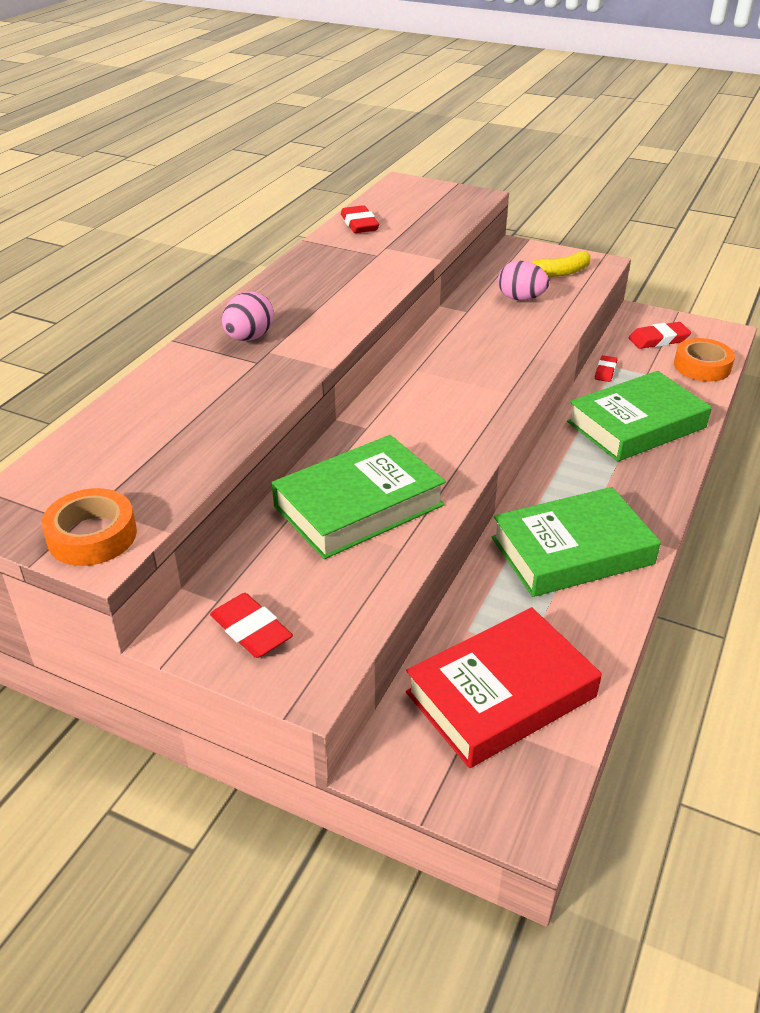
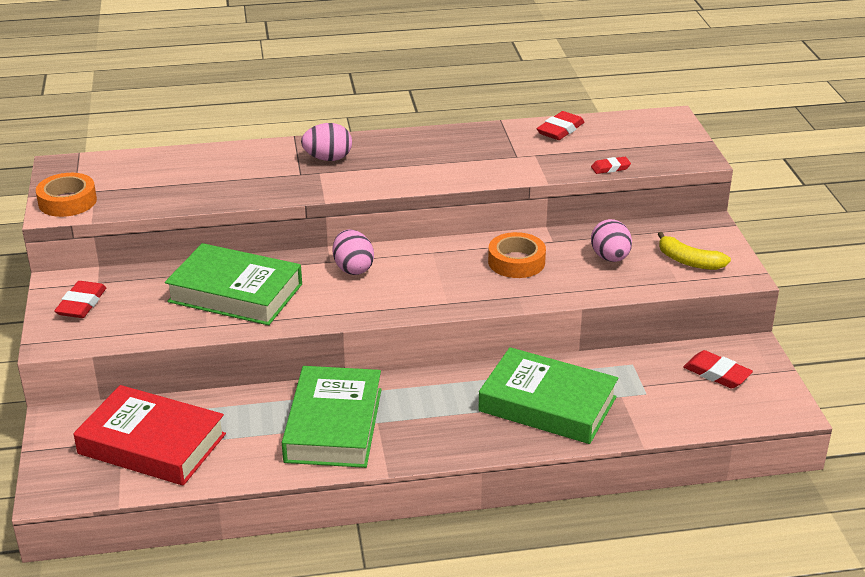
camera: 55 degrees right, 5 degrees down
(395, 419) = (353, 268): none -> pink egg
(572, 550) = (334, 425): green book -> green book turned 60 degrees clockwise
(605, 371) = (617, 361): red eraser -> red eraser (610, 168)
(702, 366) = (699, 413): orange tape -> orange tape (516, 262)

